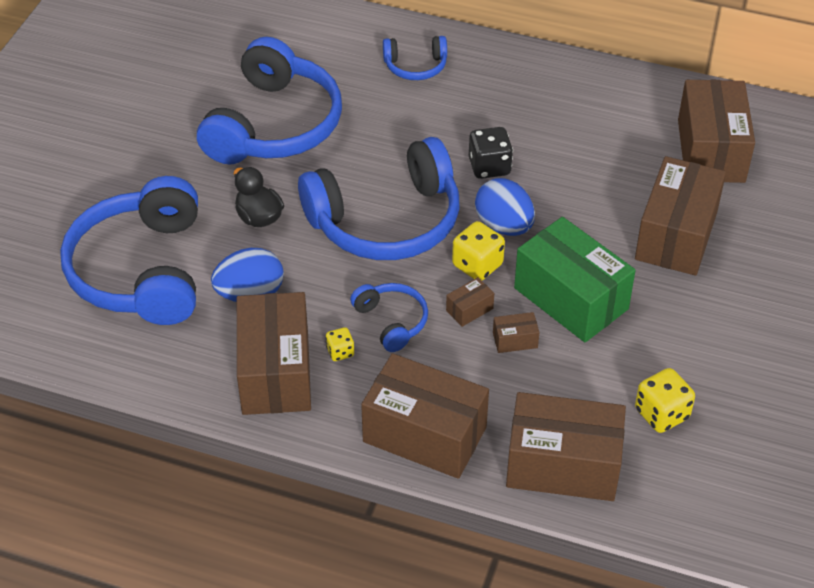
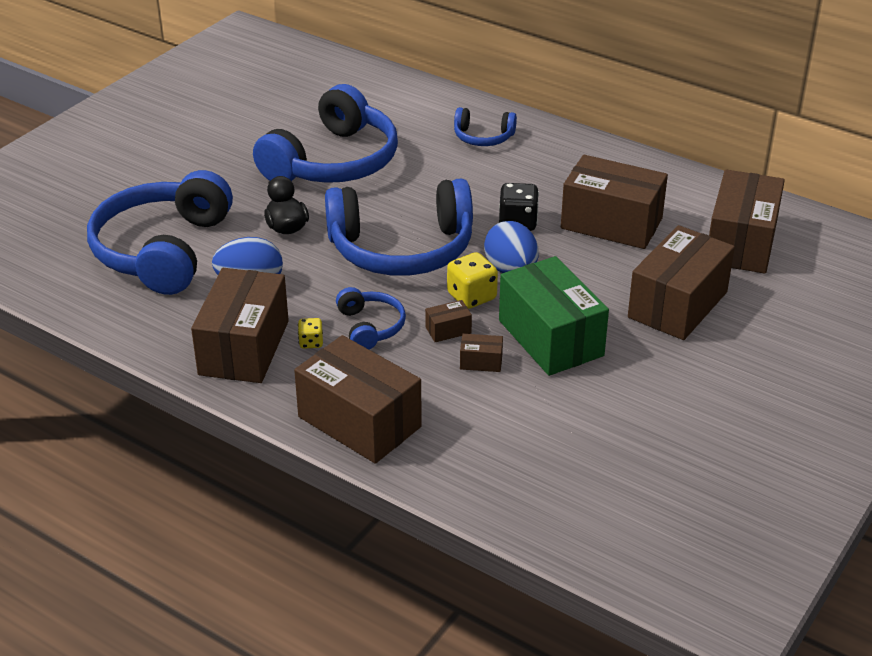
camera: 15 degrees right, 10 degrees down
(562, 465) = (482, 472): brown box -> brown box (611, 223)
(661, 414) = (600, 448): yellow dice -> none

